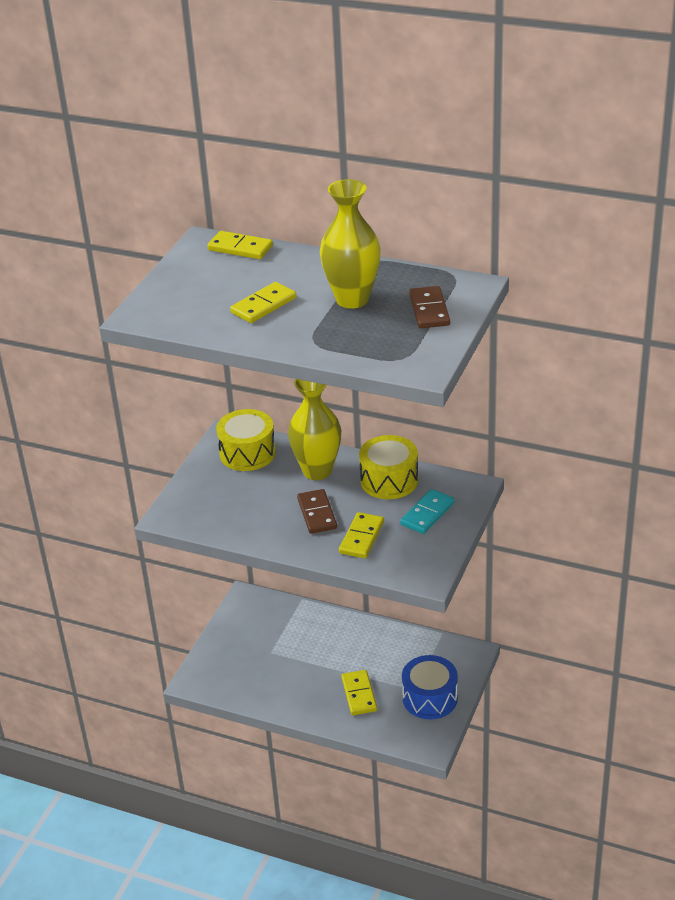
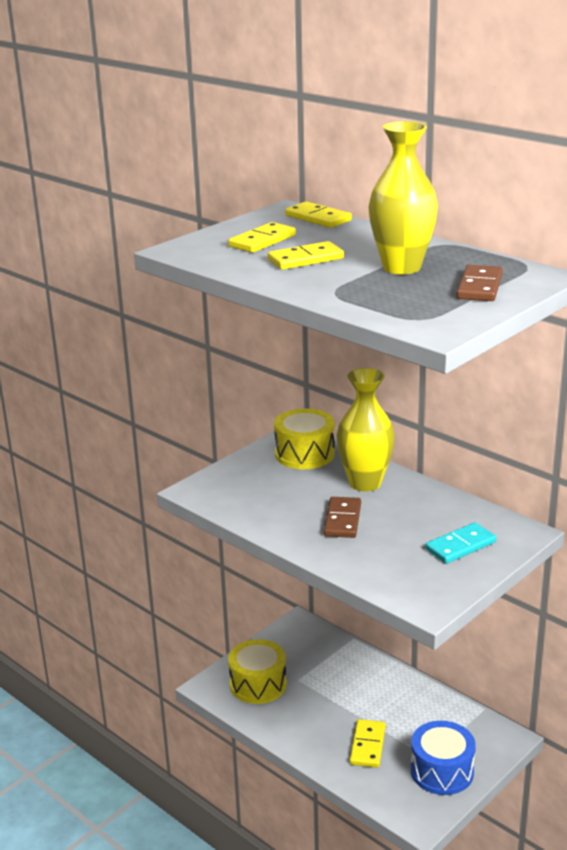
camera: 20 degrees right, 10 degrees down
(362, 538) = (377, 552): yellow domino -> yellow domino (262, 241)
(389, 480) = (435, 507): yellow drum -> yellow drum (258, 684)

